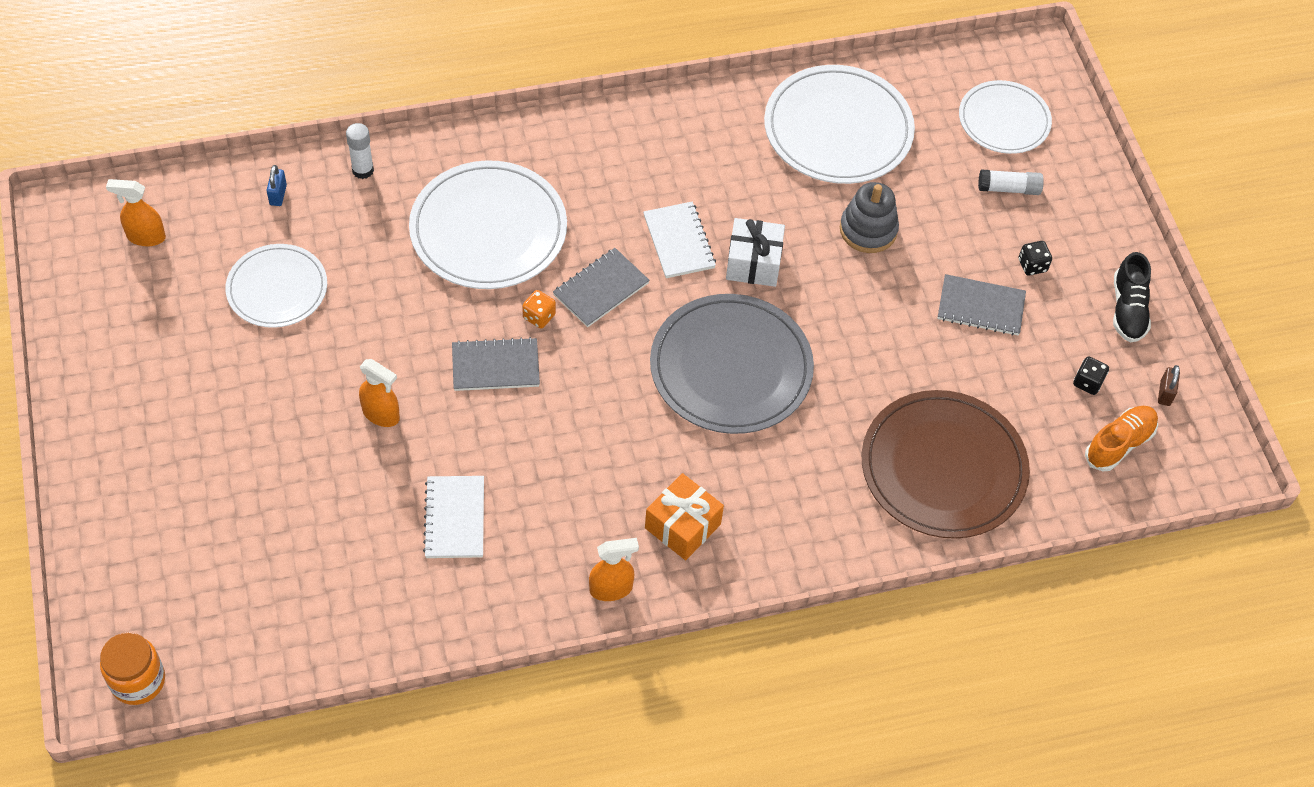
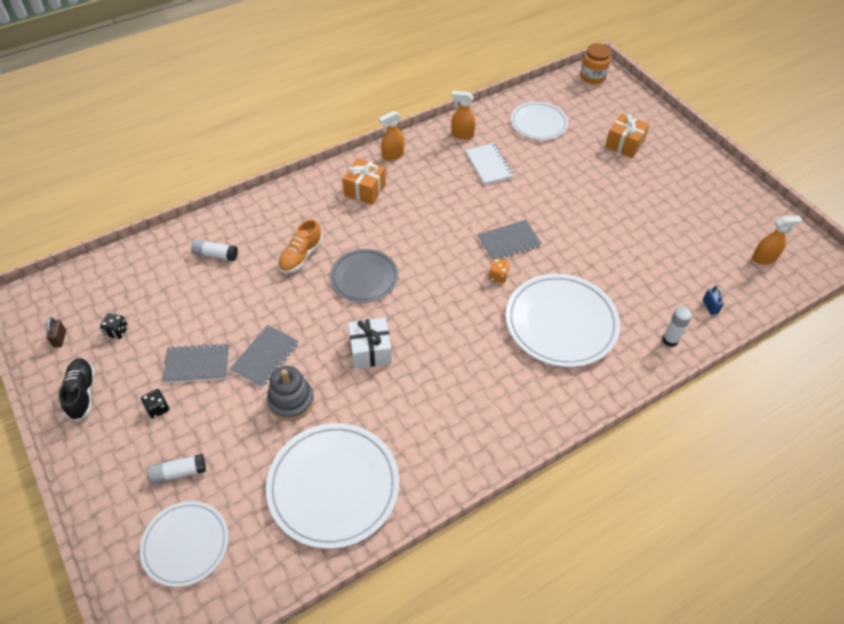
camera: 165 degrees right, 5 degrees down
(196, 495) = (624, 144): none -> orange gift
(277, 289) = (664, 250): white plate -> white plate (538, 123)
(381, 414) = (557, 201): orange spray bottle -> orange spray bottle (462, 135)
(601, 289) = (467, 304): grey notebook -> grey notebook (265, 357)
(679, 241) = (428, 351): white notebook -> none
(731, 368) = (364, 278): grey plate -> grey plate, size x0.62
(943, 468) = (215, 255): brown plate -> white glue stick
(1119, 444) = (97, 297): orange shoe -> orange shoe (300, 256)

